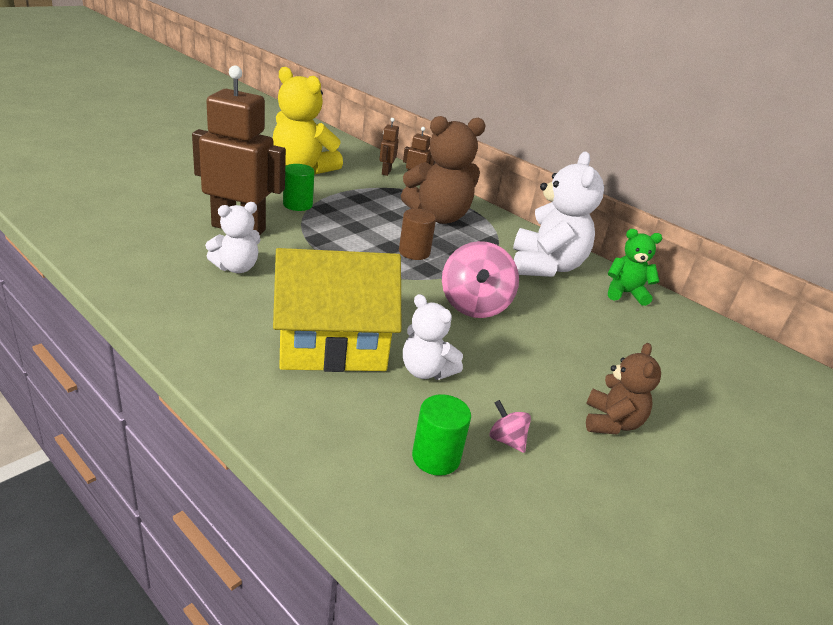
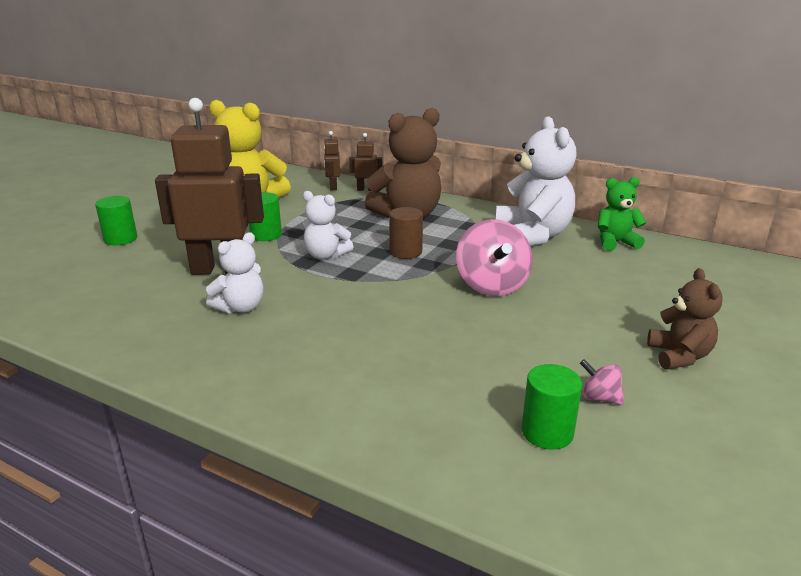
camera: 10 degrees left, 5 degrees down
(171, 178) = (121, 239): none -> green cylinder
(332, 343) = (381, 354): yellow house -> none
(426, 371) = (486, 356): white teddy bear -> white teddy bear (326, 255)

